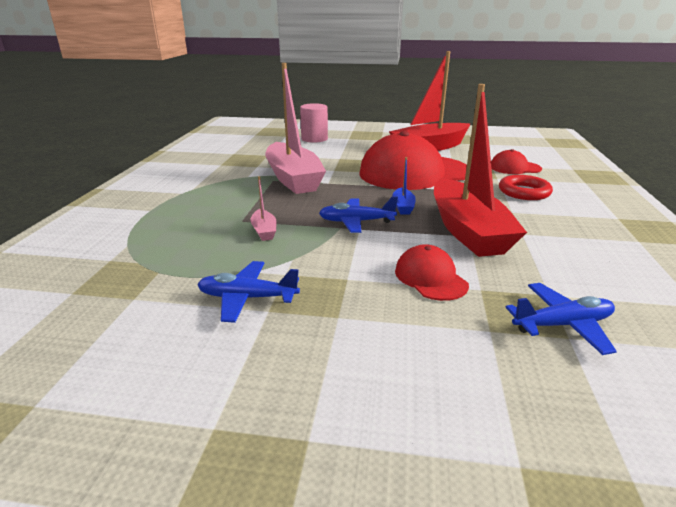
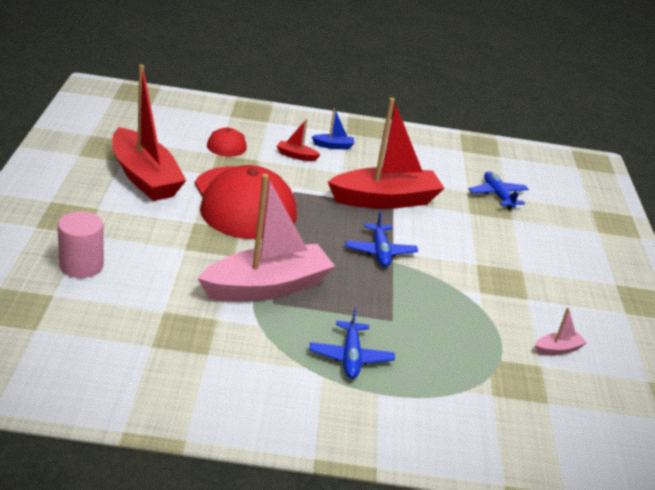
camera: 100 degrees left, 5 degrees up
(247, 298) = (518, 308): blue plane -> blue plane (350, 357)
(264, 231) = (411, 304): pink boat -> pink boat (558, 349)
(403, 207) = (341, 223): blue boat -> blue boat (333, 146)
(430, 278) = (463, 229): red cap -> none
(524, 192) = (296, 156): red ring -> red boat

